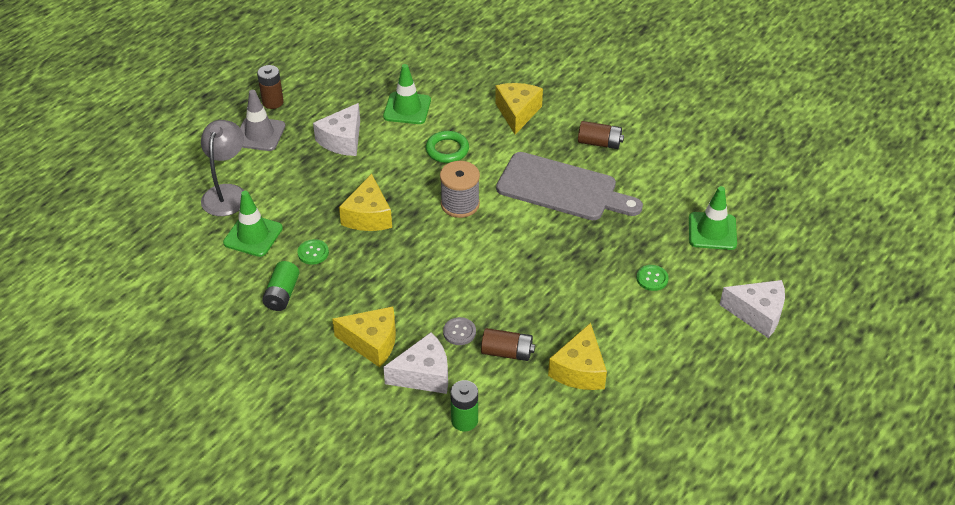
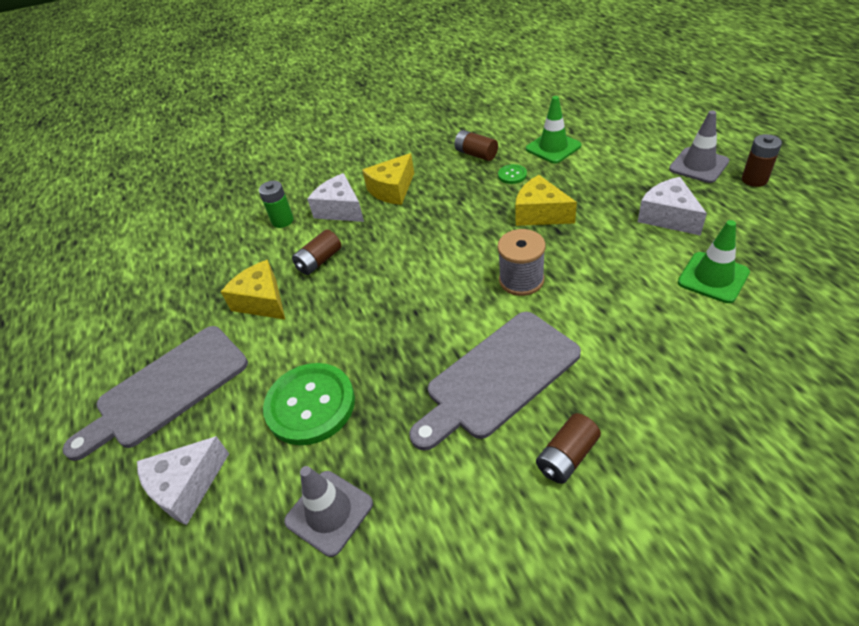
camera: 125 degrees right, 0 degrees up
(227, 193) = (616, 140): grey lamp -> none
(282, 294) = (476, 154): green battery -> brown battery
(424, 374) = (340, 209): white cheese -> white cheese turned 120 degrees clockwise
(447, 150) = (618, 293): green ring -> none
(459, 332) = (363, 238): grey button -> none
(517, 113) = (670, 384): yellow cheese -> none
(652, 278) = (310, 405): green button -> green button, size x2.31
(706, 381) = (166, 389): none -> grey cutting board
(712, 231) = (329, 512): green traffic cone -> grey traffic cone

